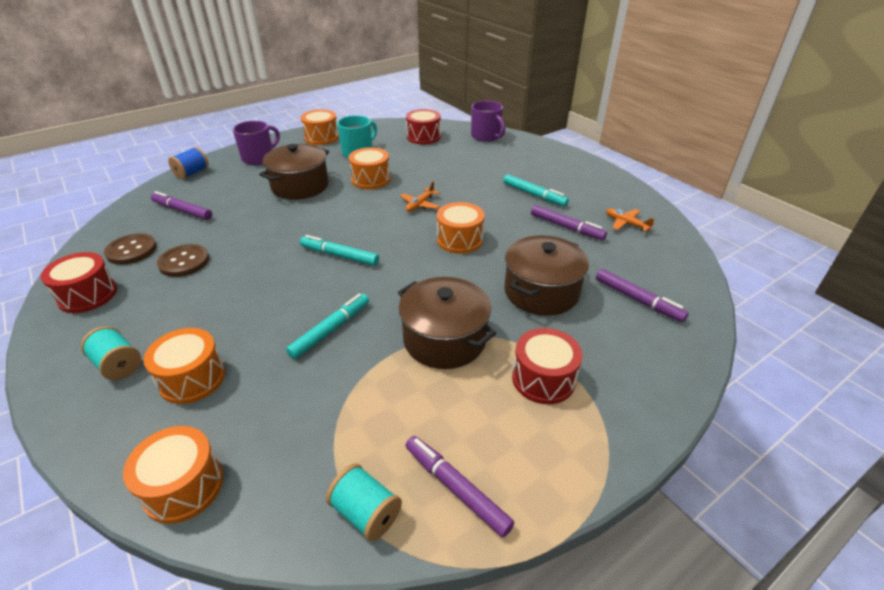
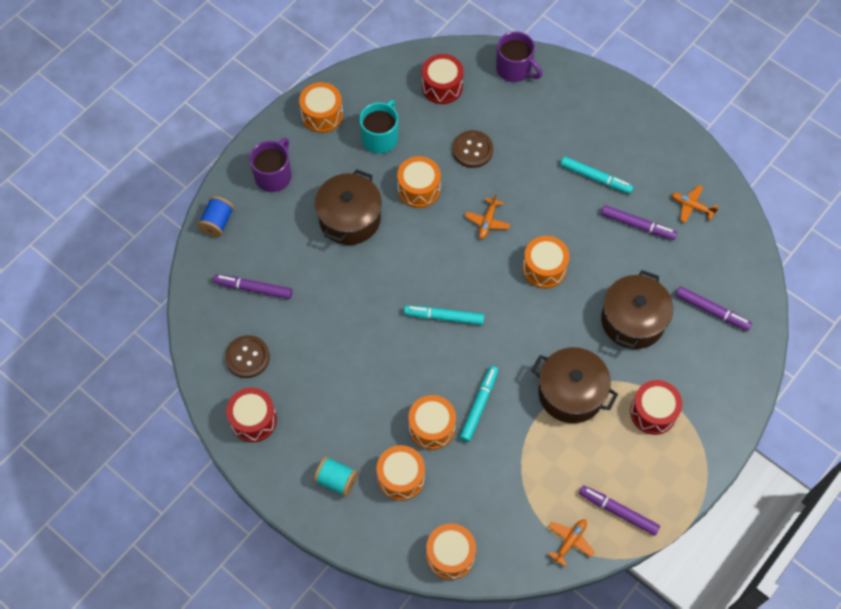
camera: 15 degrees left, 25 degrees up
(184, 262) = (307, 360): brown button -> brown button (472, 150)
(264, 338) = (432, 427): none -> orange drum
(366, 513) = (570, 541): turquoise spool -> orange plane

